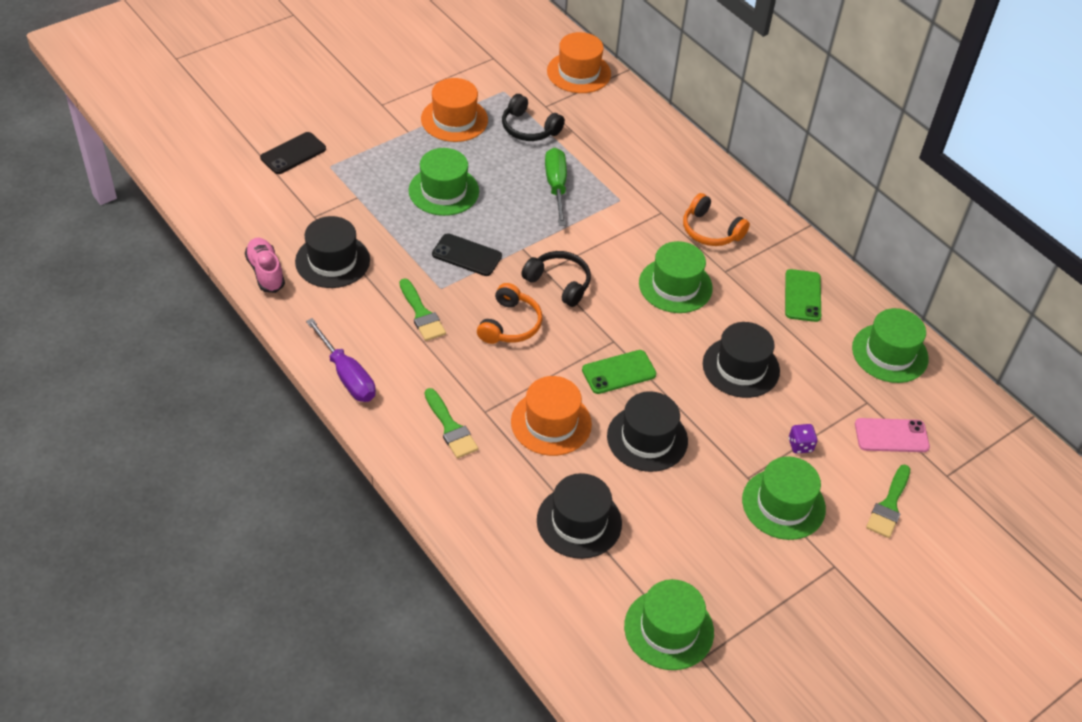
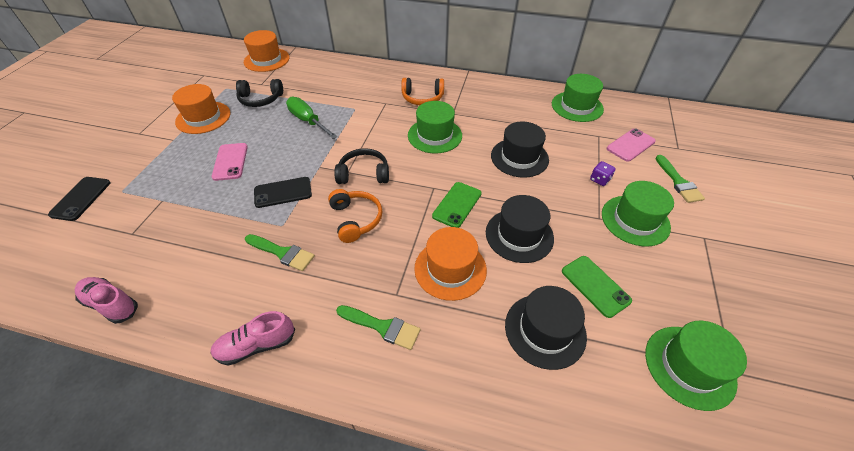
camera: 35 degrees left, 0 degrees up
(332, 261) = (173, 258): black hat -> none
(347, 375) = (256, 345): purple screwdriver -> pink shoe
(443, 191) = (230, 162): green hat -> pink phone
(802, 296) = (505, 103): green phone -> green phone (595, 286)

